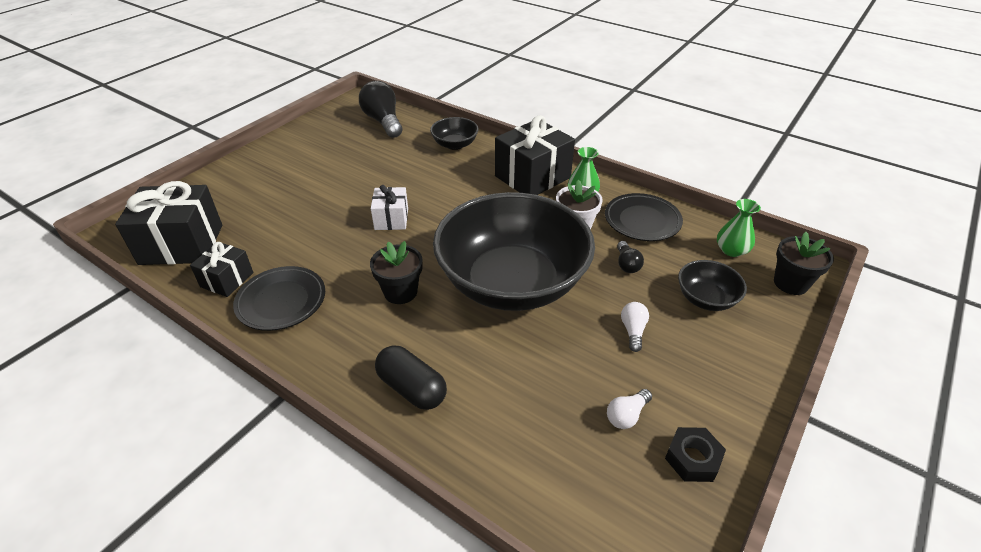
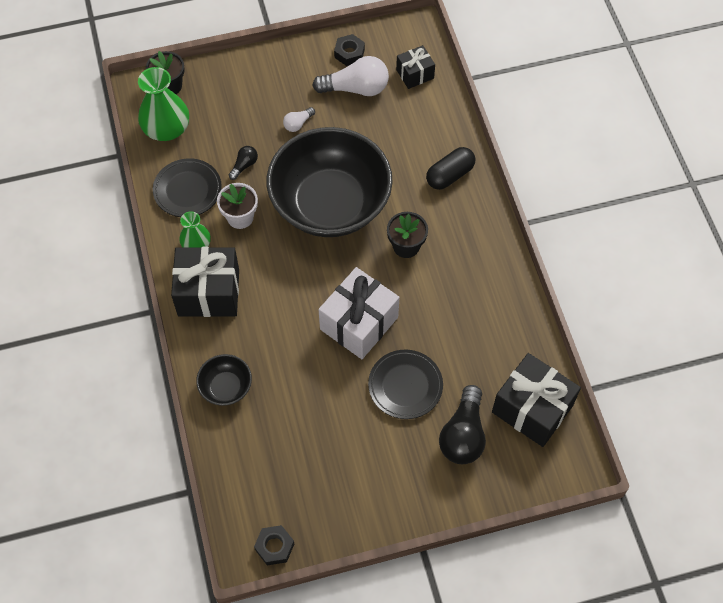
camera: 140 degrees left, 20 degrees up
(227, 280) = (514, 341): black gift -> black gift (415, 74)
(281, 301) = (487, 292): black plate -> black plate (405, 386)
(343, 107) = (274, 547): none -> black nut
(383, 121) = (256, 482): black light bulb -> black light bulb (463, 435)
(391, 219) = (359, 323): white gift -> white gift, size x1.81
(412, 388) = (450, 175): black capsule -> black capsule turned 60 degrees clockwise
(626, 415) = (356, 88): white light bulb -> white light bulb, size x2.03
(706, 299) = (231, 112): black bowl -> none
(731, 250) = (166, 128): green vase -> green vase, size x1.71

